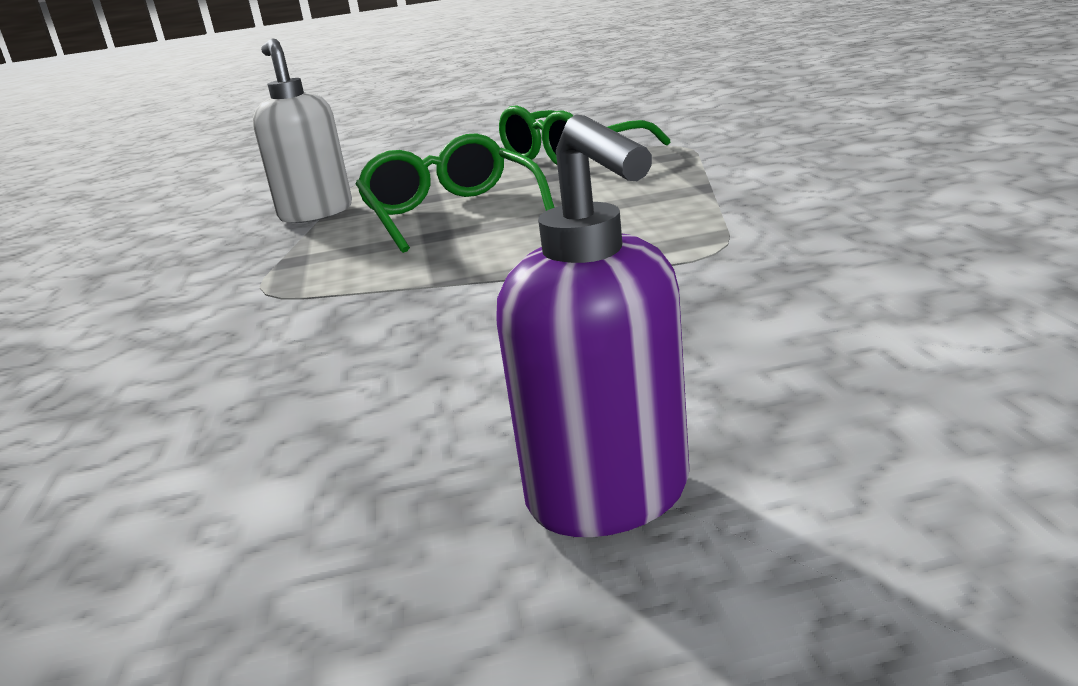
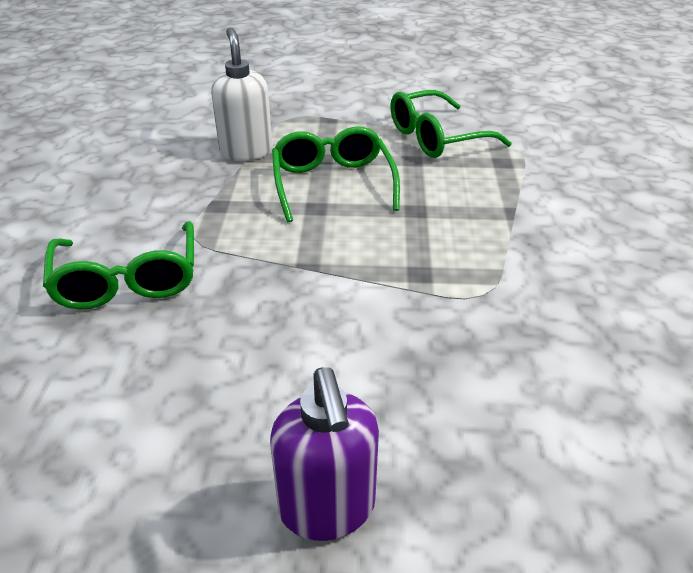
camera: 10 degrees right, 15 degrees up
(173, 350) = (128, 280): none -> green glasses

